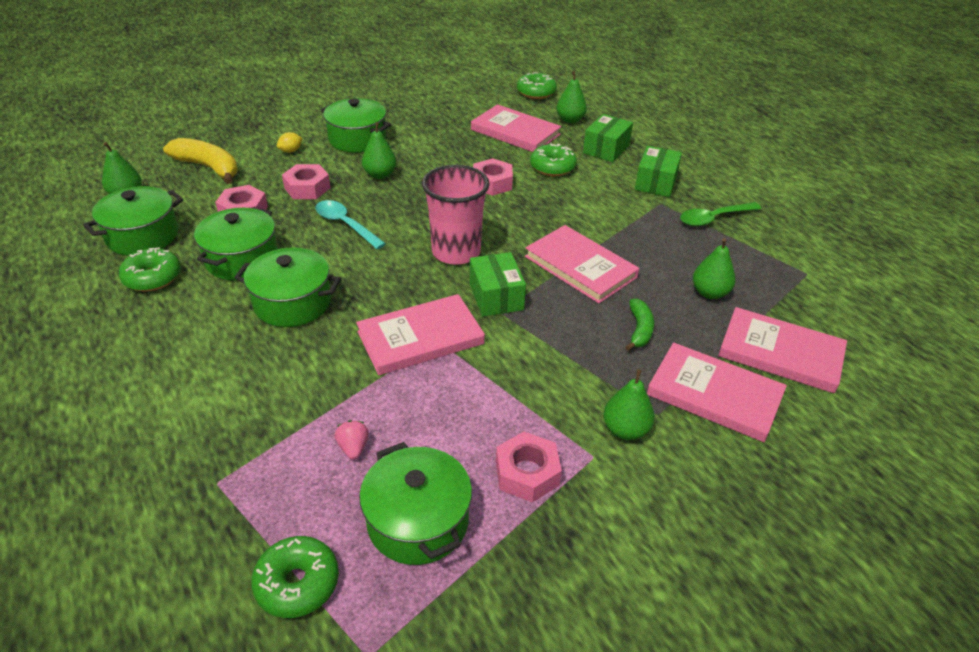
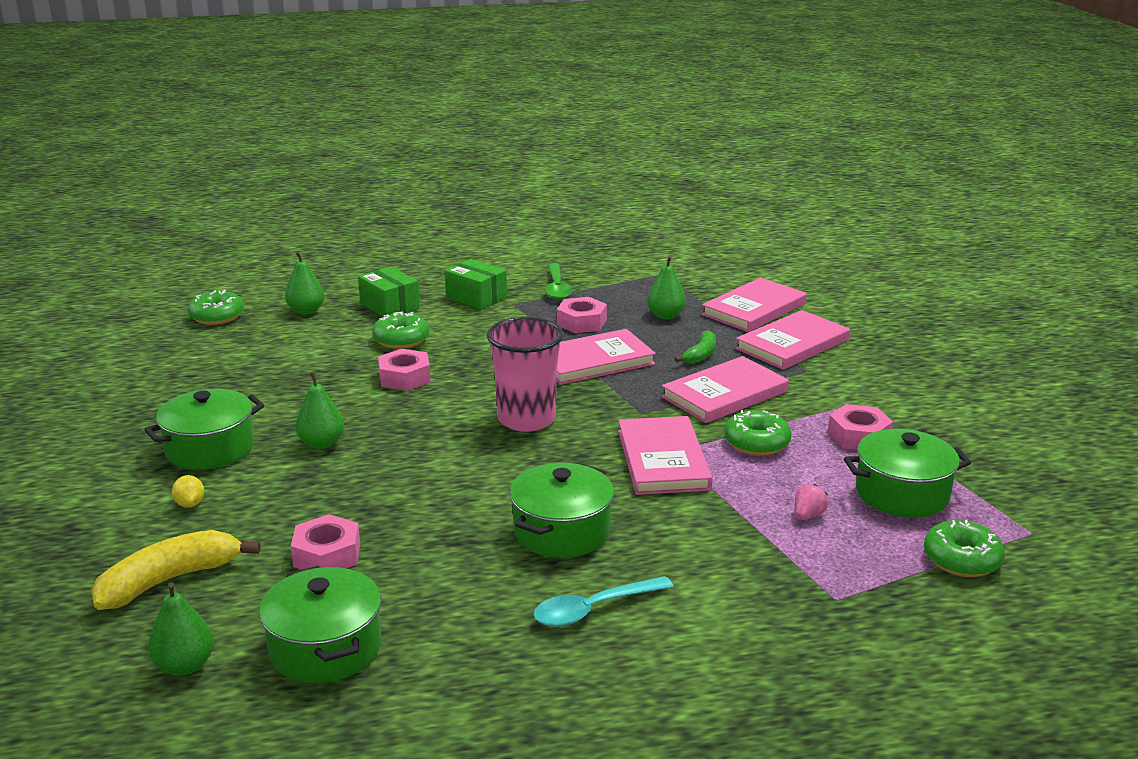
camera: 70 degrees left, 15 degrees down
(152, 278) = (442, 639): green donut -> green donut (757, 443)
(242, 259) = (446, 562): green pot -> none
(307, 188) = (308, 499): pink nut -> pink nut (581, 322)
(346, 225) = (421, 480): turquoise spoon -> turquoise spoon (594, 609)
(353, 448) = (808, 515): pink strawberry -> pink strawberry turned 120 degrees clockwise
(496, 296) = (617, 410): green box -> none
(515, 132) = (302, 345): pink book -> pink book (724, 394)
(625, 430) = (821, 387): green pear -> none
(639, 330) = (700, 355): green banana -> green banana turned 90 degrees clockwise

